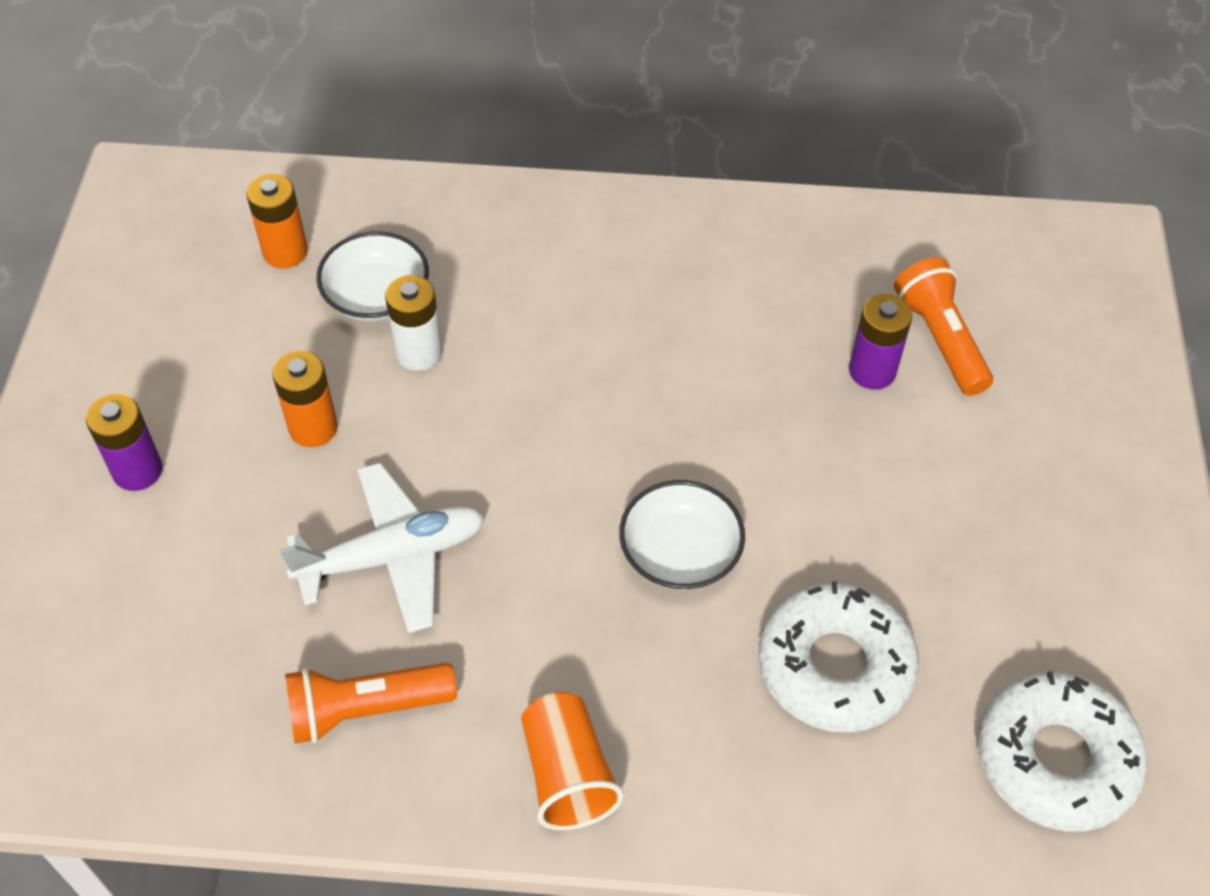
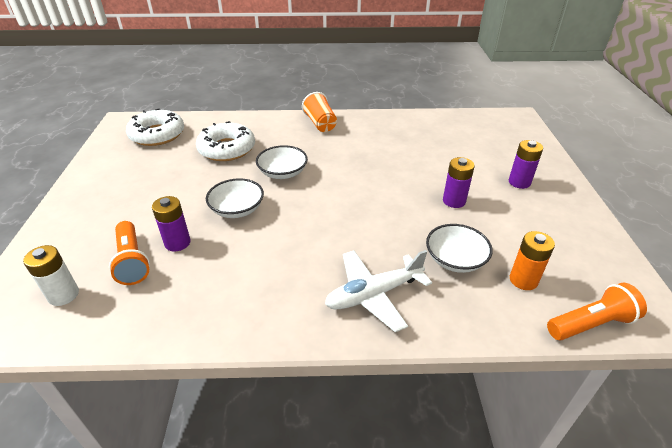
camera: 175 degrees right, 15 degrees down
(313, 428) = (454, 201): orange battery -> purple battery
(366, 709) = (390, 132): orange flashlight -> orange flashlight (591, 324)
(392, 556) = (398, 165): white plane -> white plane (374, 294)
(419, 353) = (419, 234): white battery -> white battery (63, 295)
(773, 444) = (237, 209): none -> white bowl

